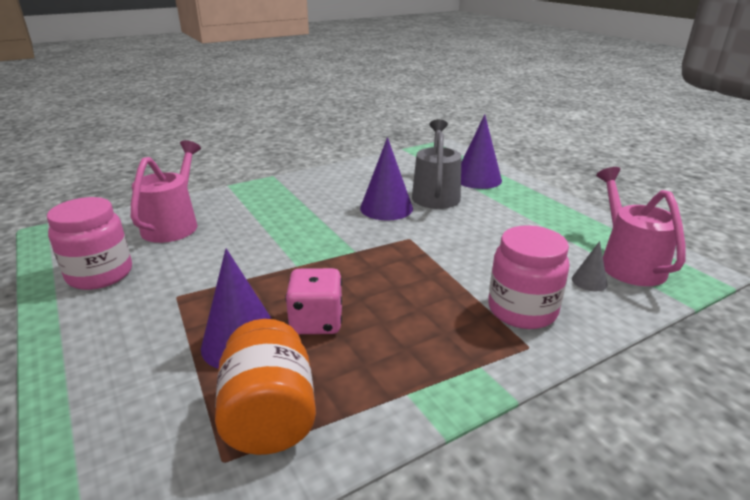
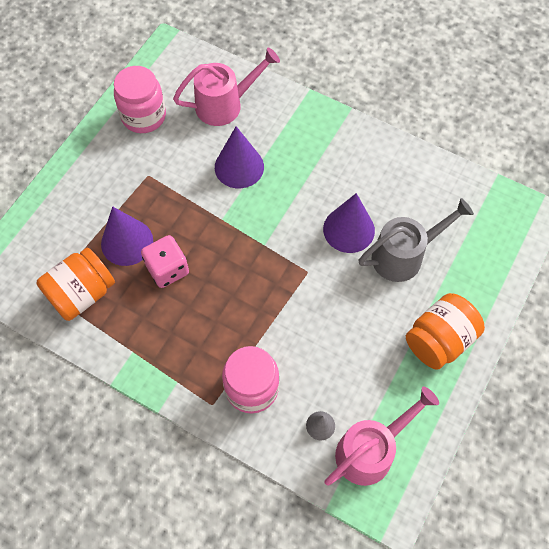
camera: 60 degrees right, 35 degrees up
(477, 179) = (467, 277): purple cone -> purple cone (239, 167)
(527, 203) = (439, 340): none -> orange jar

